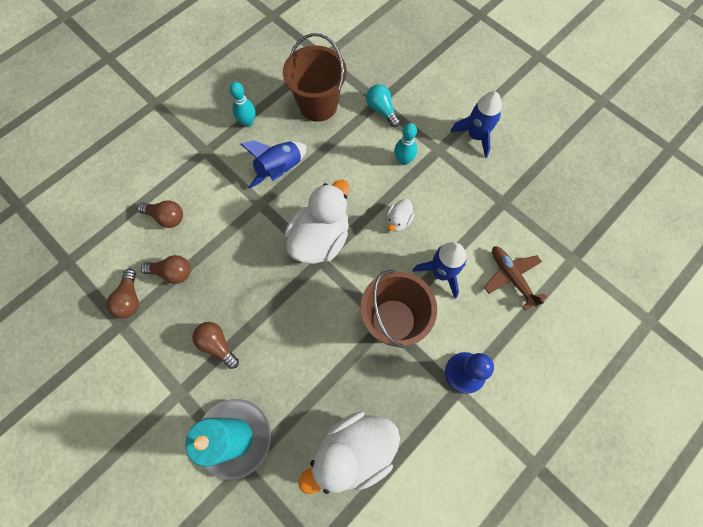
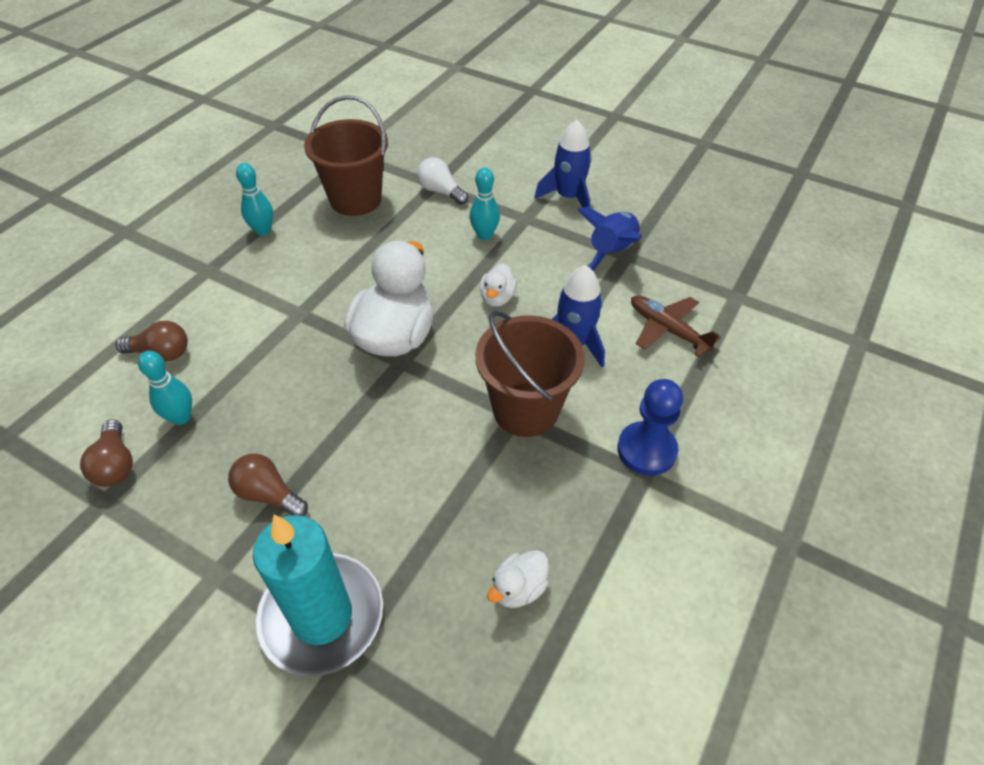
camera: 15 degrees left, 20 degrees down
(172, 272) = (181, 417): brown light bulb -> turquoise bowling pin
(279, 170) = (319, 272): blue rocket -> blue rocket (611, 253)
(354, 451) = (518, 588): white duck -> white duck, size x0.47
(381, 110) = (440, 191): turquoise light bulb -> white light bulb

